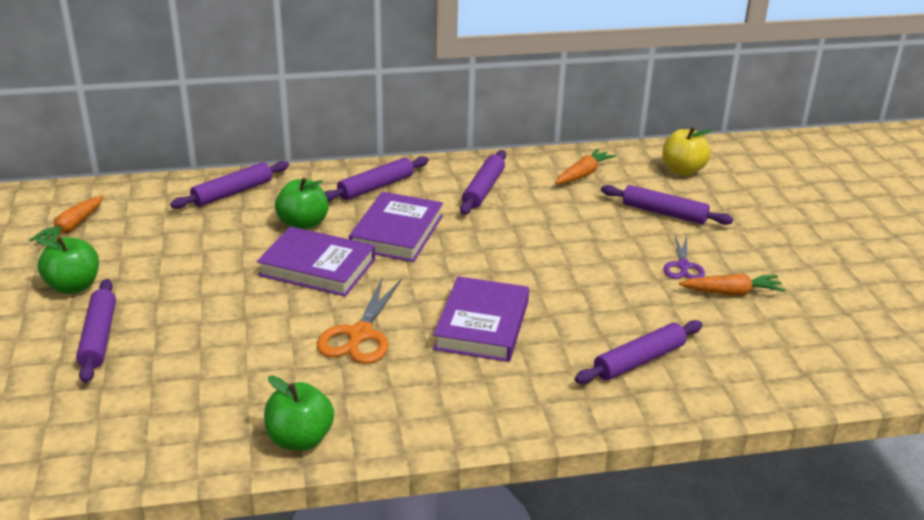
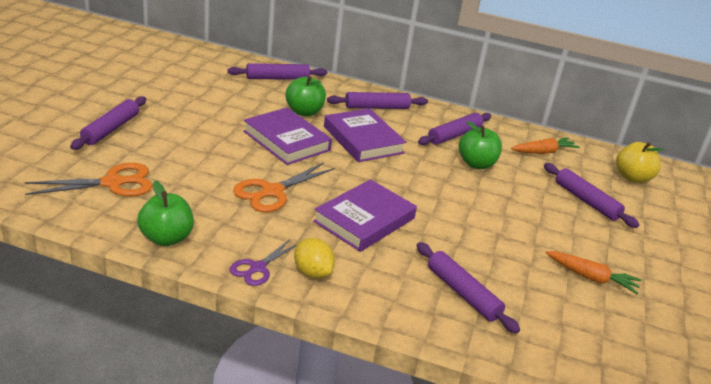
camera: 25 degrees right, 0 degrees up
(71, 228) = (159, 64): orange carrot -> none
(73, 286) = (127, 96): green apple -> green apple (476, 164)
(172, 403) = (112, 183): none -> orange scissors
(397, 232) = (363, 140): purple book -> purple book turned 75 degrees counterclockwise
(484, 405) = (312, 272): none -> yellow lemon
(639, 360) = (463, 293): purple rolling pin -> purple rolling pin turned 60 degrees clockwise
(683, 266) = (566, 243): purple scissors -> purple scissors (257, 268)

